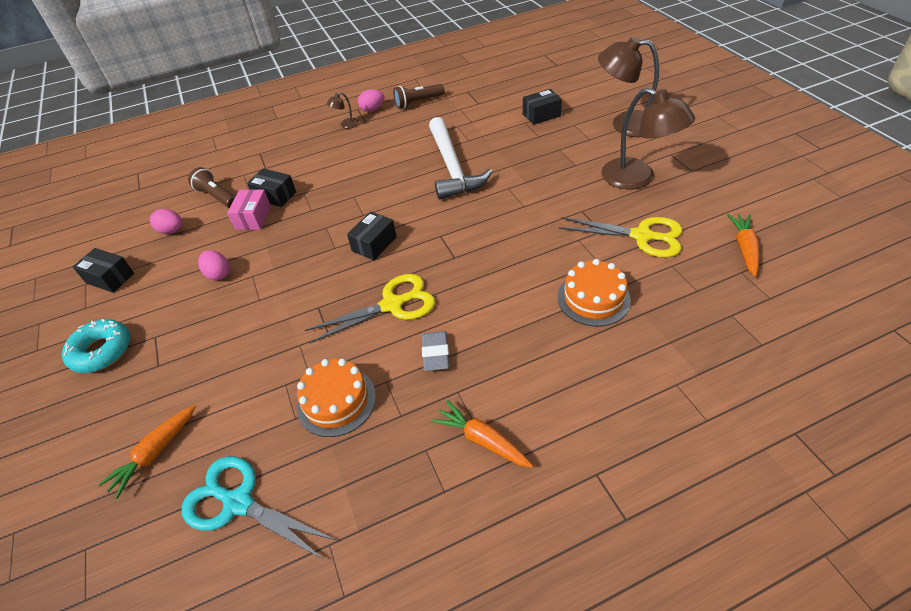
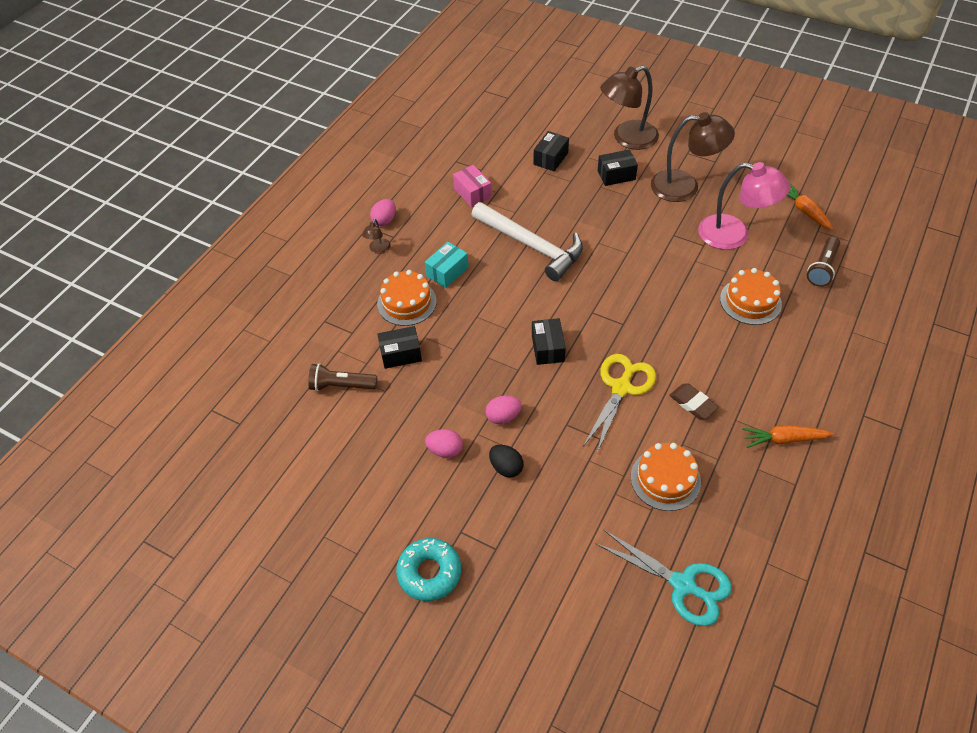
camera: 40 degrees left, 5 degrees up
(110, 278) = (342, 516): black box -> black box (616, 175)
(155, 453) = (583, 602): orange carrot -> none
(172, 231) = (341, 441): pink egg -> pink egg (503, 417)
(238, 503) = (683, 585): turquoise scissors -> turquoise scissors turned 135 degrees counterclockwise
(239, 311) = (506, 467): none -> black egg
(253, 218) = (408, 385): pink box -> pink box (473, 193)
(321, 165) = (407, 302): none -> orange cake
(371, 158) = (447, 272): none -> turquoise box
(418, 102) = (422, 193): brown flashlight -> brown flashlight (822, 268)
(435, 353) = (692, 403): grey eraser -> brown eraser
(642, 236) = (734, 235): yellow scissors -> pink lamp

